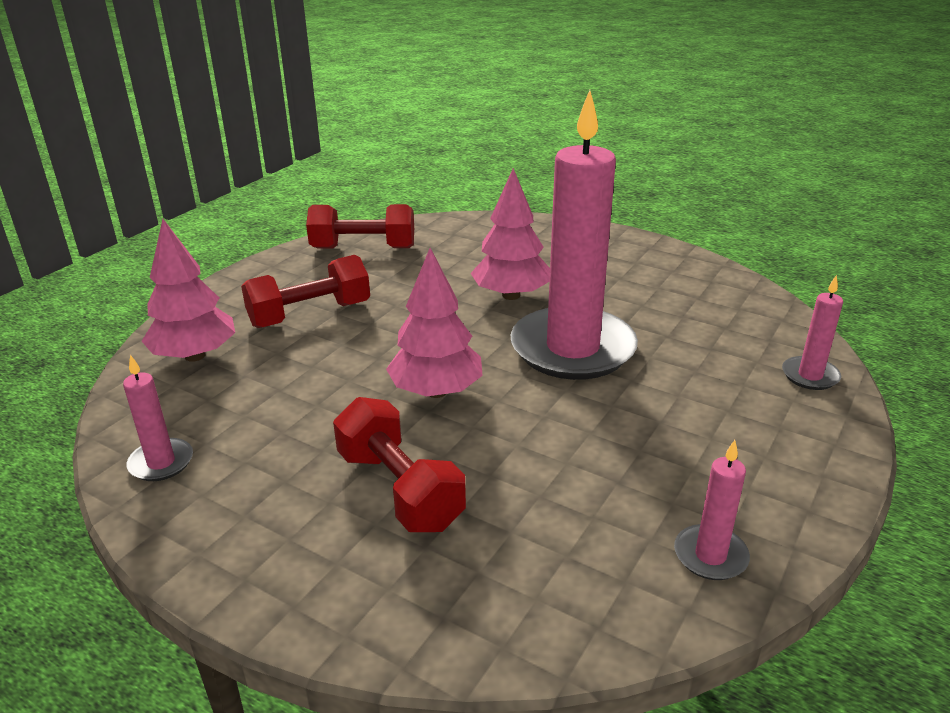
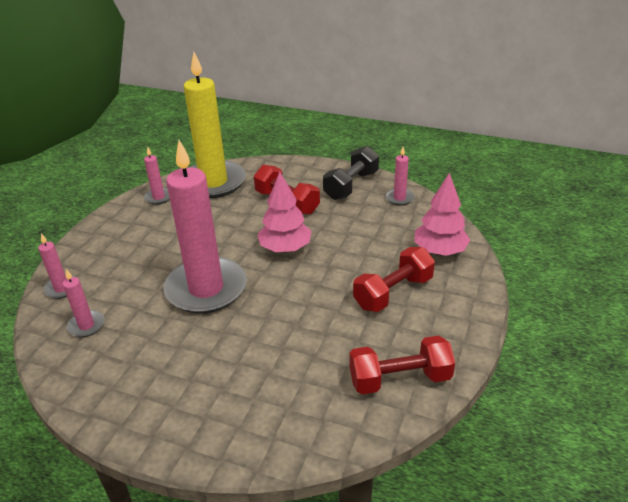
camera: 170 degrees right, 5 degrees up
(232, 515) = (351, 185): none -> black dumbbell
(511, 295) = (252, 334): pink tree -> none
(570, 587) = (213, 182): none -> yellow candle
(736, 325) = (86, 325): none -> pink candle

